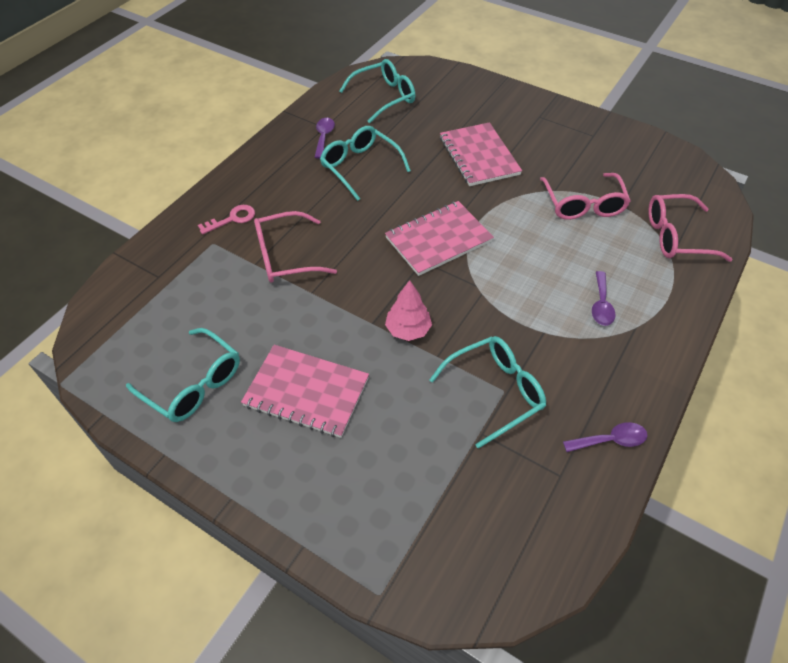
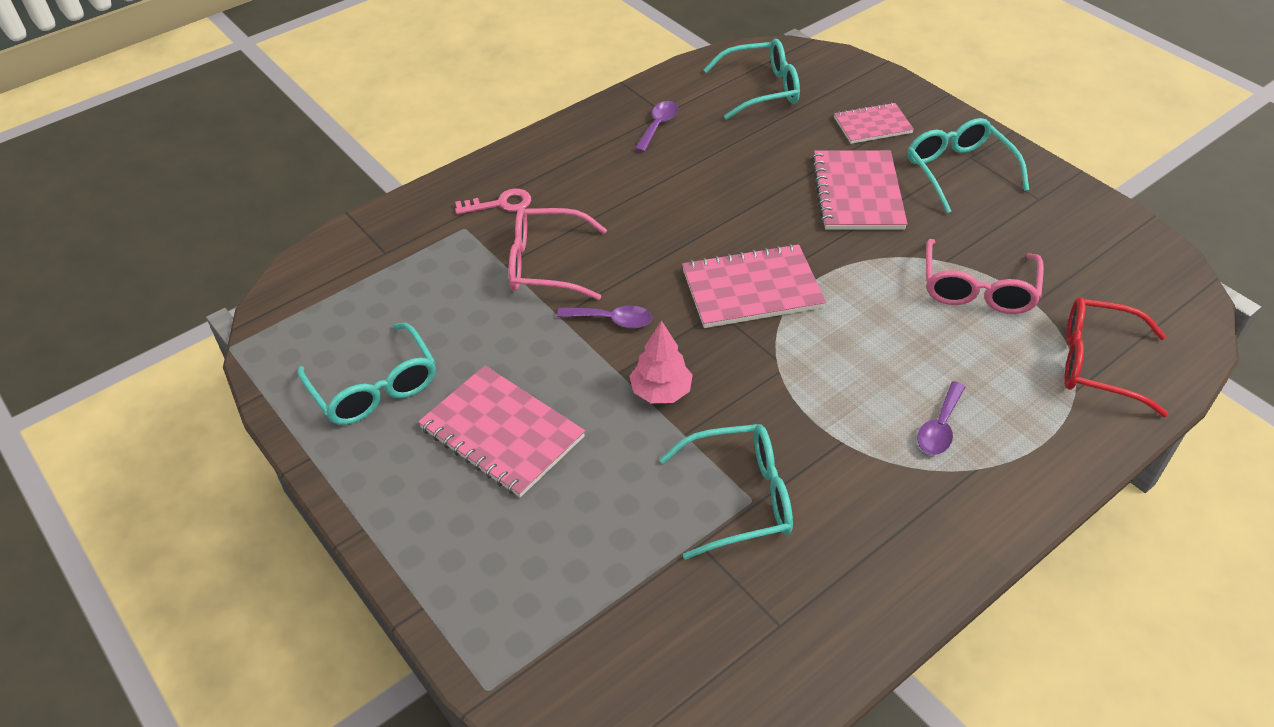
camera: 20 degrees right, 5 degrees down
(360, 167) = (689, 174): turquoise glasses -> turquoise glasses (958, 171)
(468, 107) = (872, 125): none -> pink notebook
(610, 440) = (869, 602): purple spoon -> purple spoon (612, 320)
(676, 236) = (1098, 364): pink glasses -> red glasses

